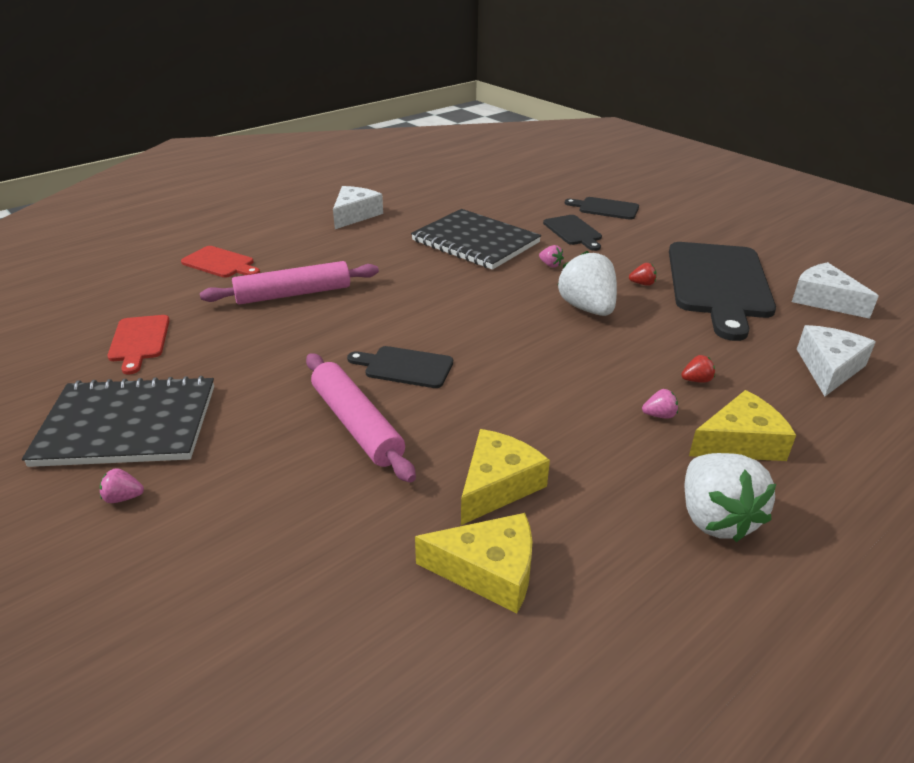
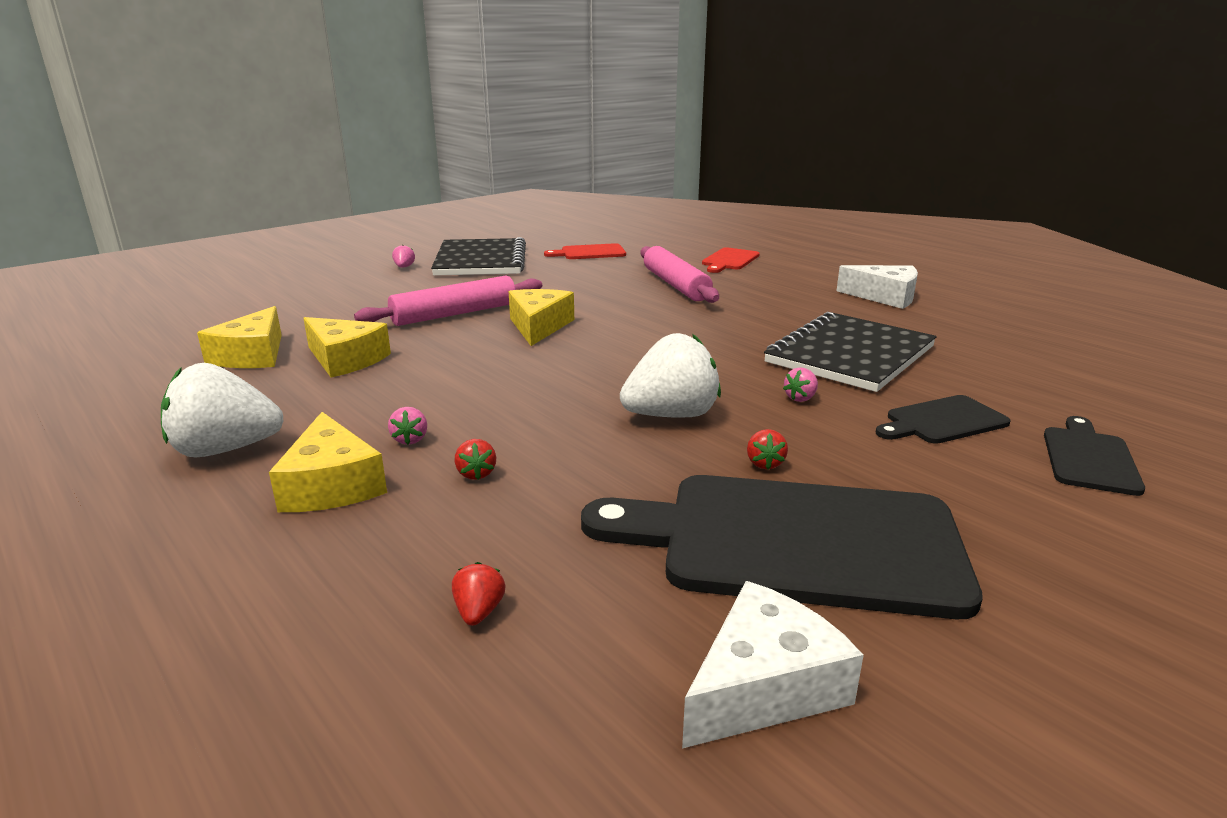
camera: 90 degrees right, 10 degrees down
(405, 367) = (539, 326): black cutting board -> yellow cheese
(829, 368) = (479, 612): white cheese -> red strawberry

